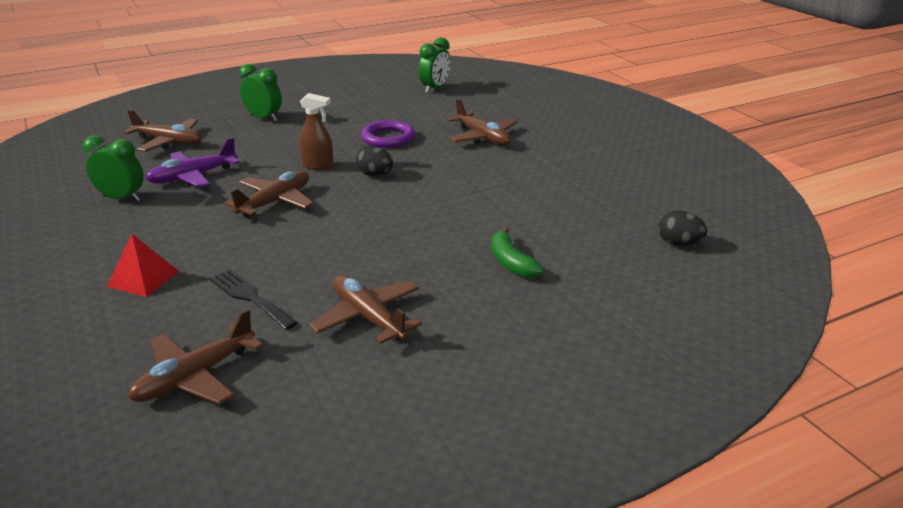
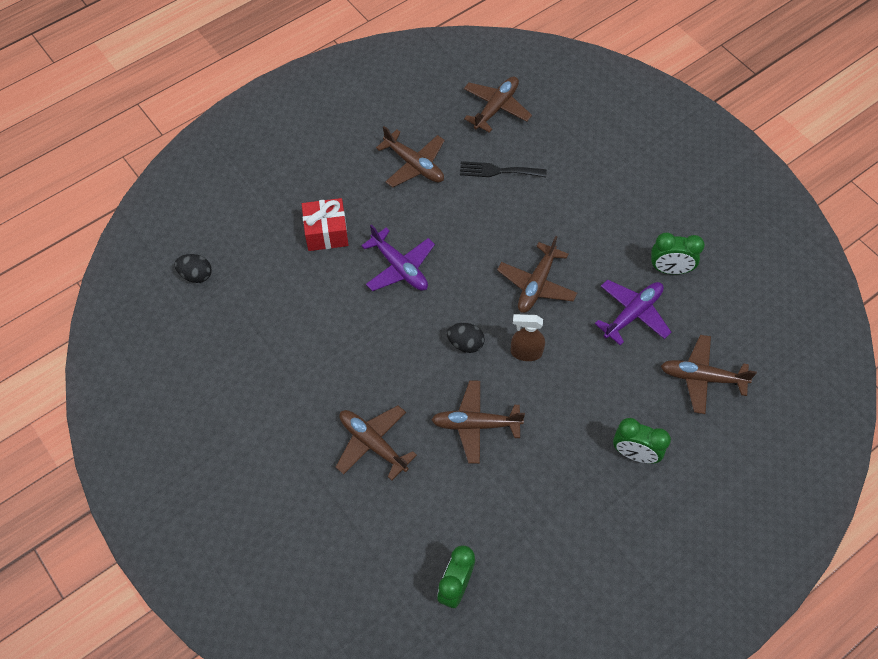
camera: 170 degrees right, 30 degrees up
(143, 278) = (581, 178): red pyramid -> none
(250, 297) = (498, 171): black fork -> black fork turned 150 degrees clockwise
(388, 138) = (475, 425): purple ring -> brown plane
(424, 227) = (400, 267): none -> purple plane
(511, 262) = (326, 233): green banana -> red gift

